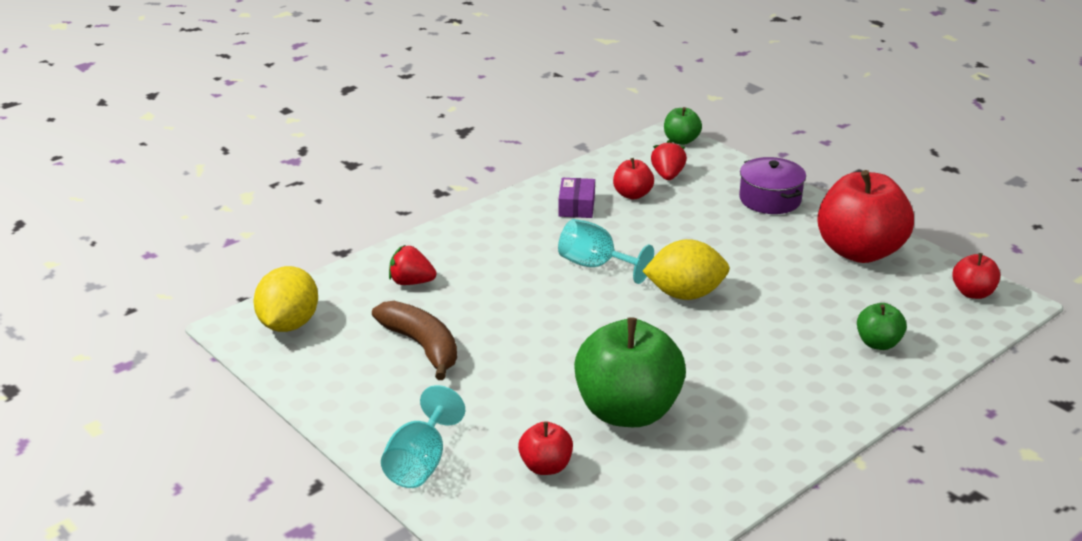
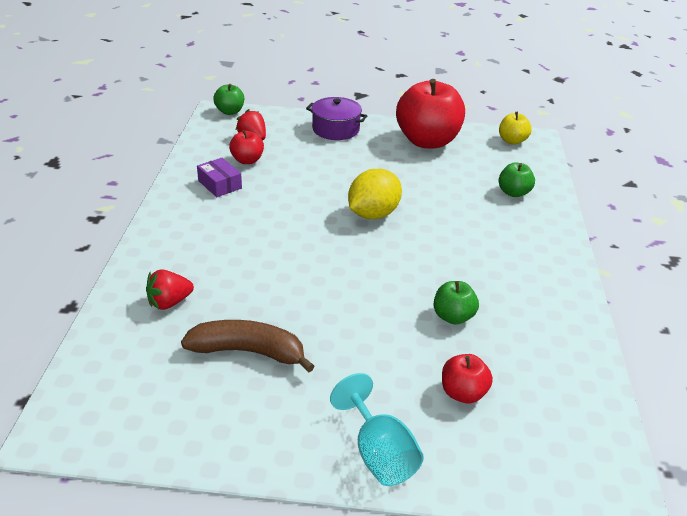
camera: 45 degrees left, 5 degrees up
(289, 324) = (105, 399): yellow lemon -> none
(595, 265) = (290, 221): turquoise goblet -> none
(627, 411) = (453, 317): green apple -> green apple, size x0.47
(973, 293) = (512, 141): red apple -> yellow apple

